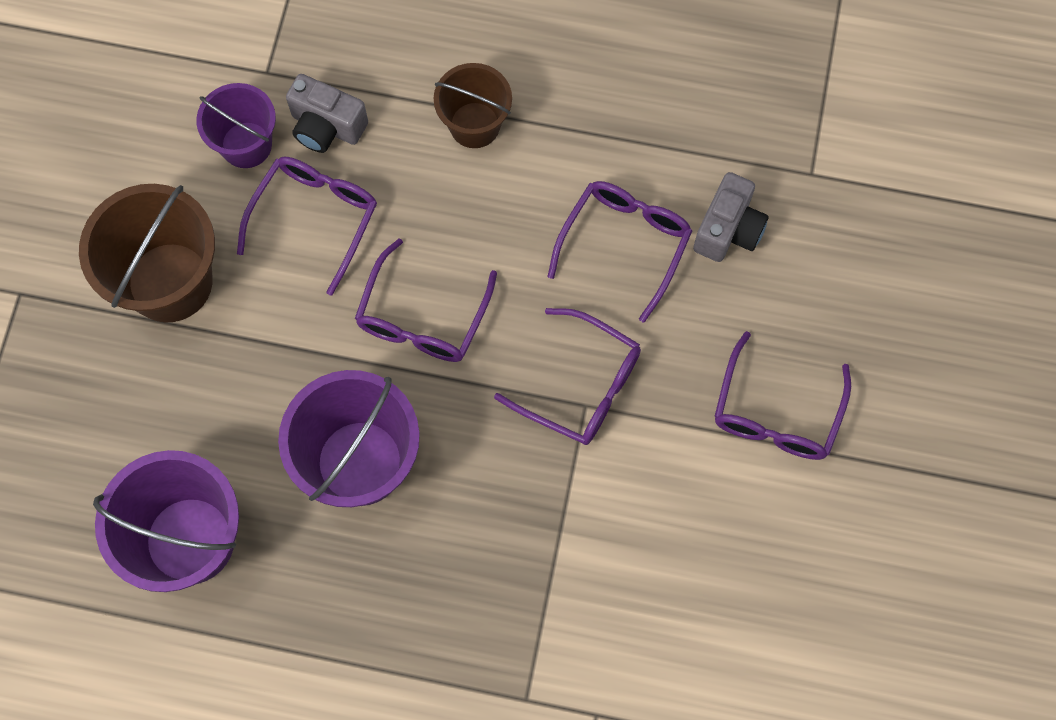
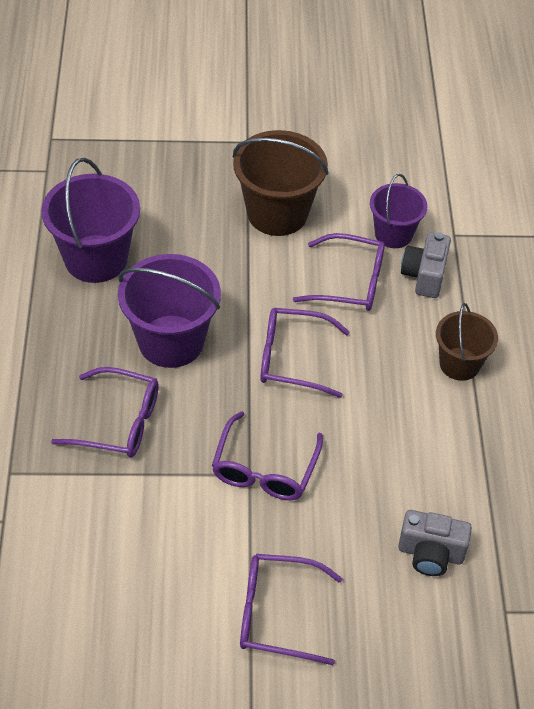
camera: 75 degrees right, 20 degrees down
(624, 245) = (392, 480): purple glasses -> purple glasses (118, 422)

